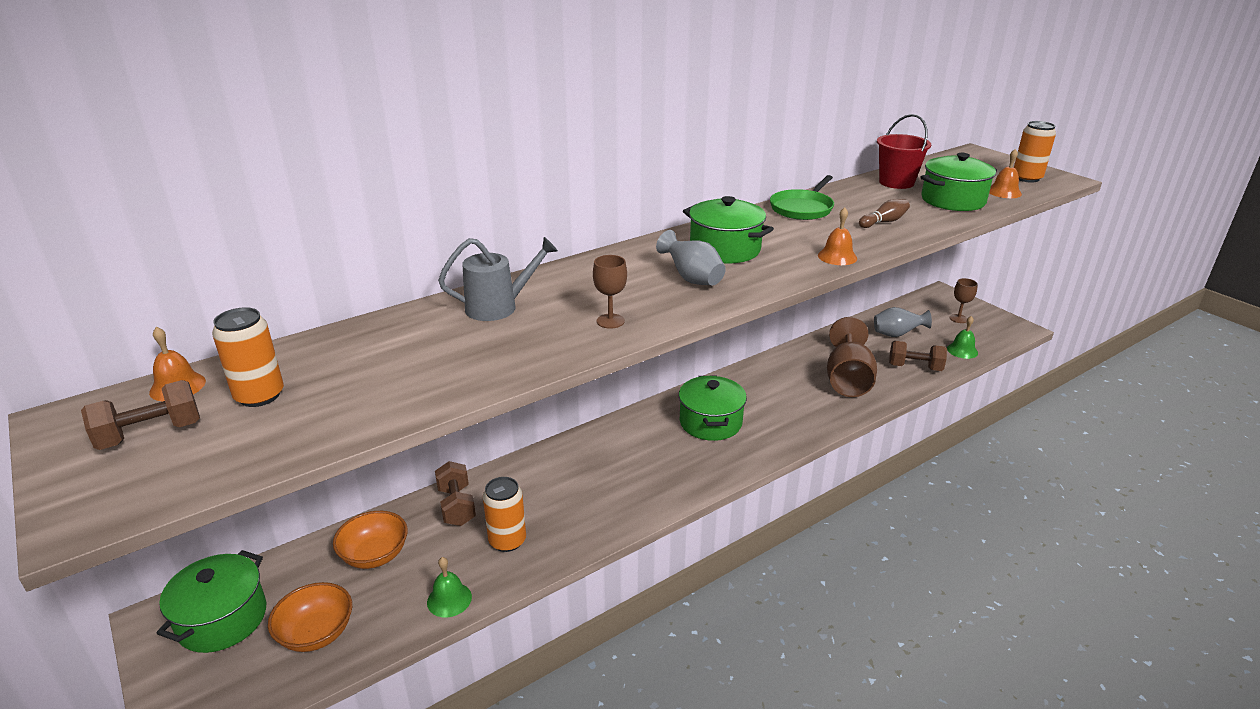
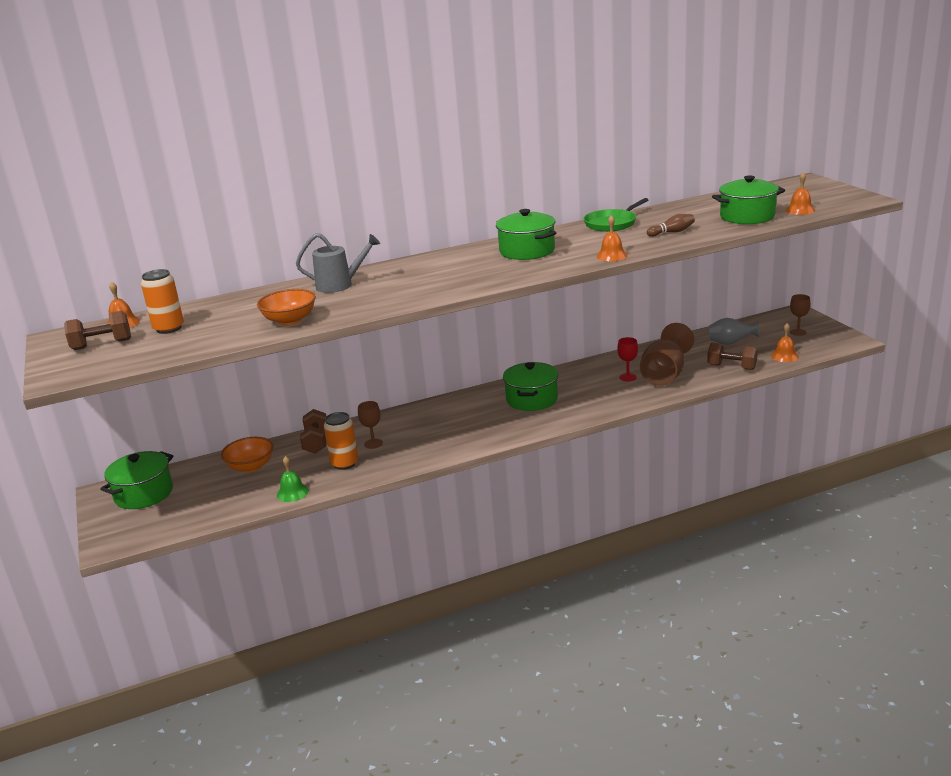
camera: 15 degrees right, 5 degrees down
(316, 633) = (200, 504): orange bowl -> orange bowl (290, 320)
(610, 321) = (411, 293): brown goblet -> brown goblet (373, 443)
(692, 279) = (488, 269): grey vase -> none
(807, 385) = (628, 377): none -> red goblet
(896, 182) = (710, 204): red bucket -> none
(962, 350) = (784, 356): green bell -> orange bell
(1027, 178) = (833, 199): orange can -> none

